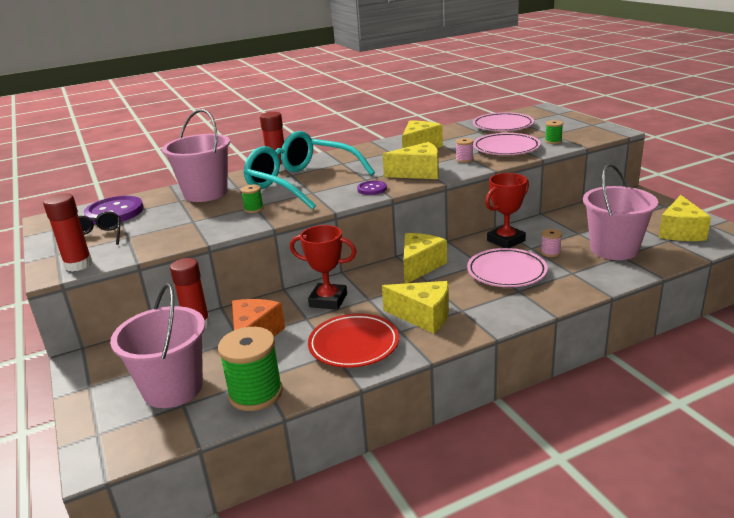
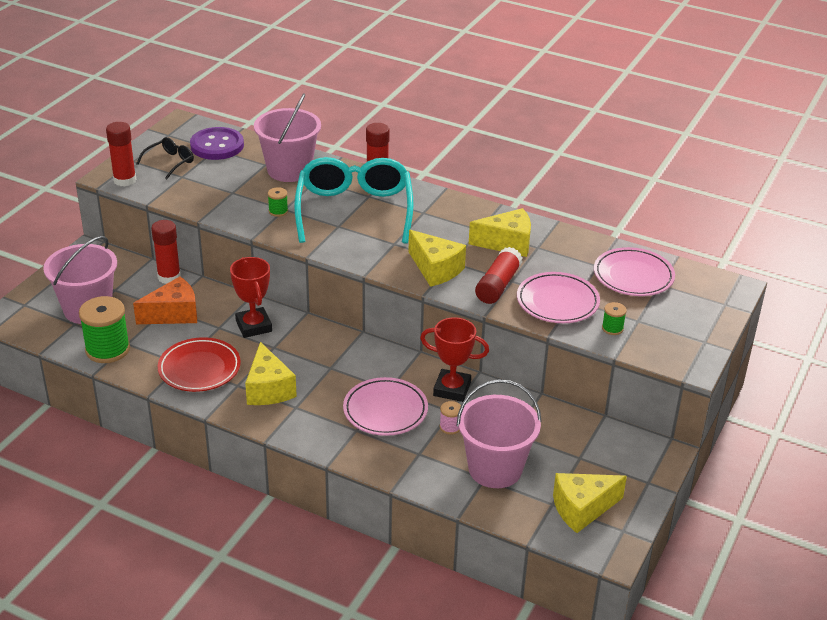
camera: 50 degrees right, 10 degrees up
(372, 189) = (373, 257): purple button -> none
(420, 266) = (353, 353): yellow cheese -> none
(464, 160) = (498, 285): pink spool -> red glue stick

